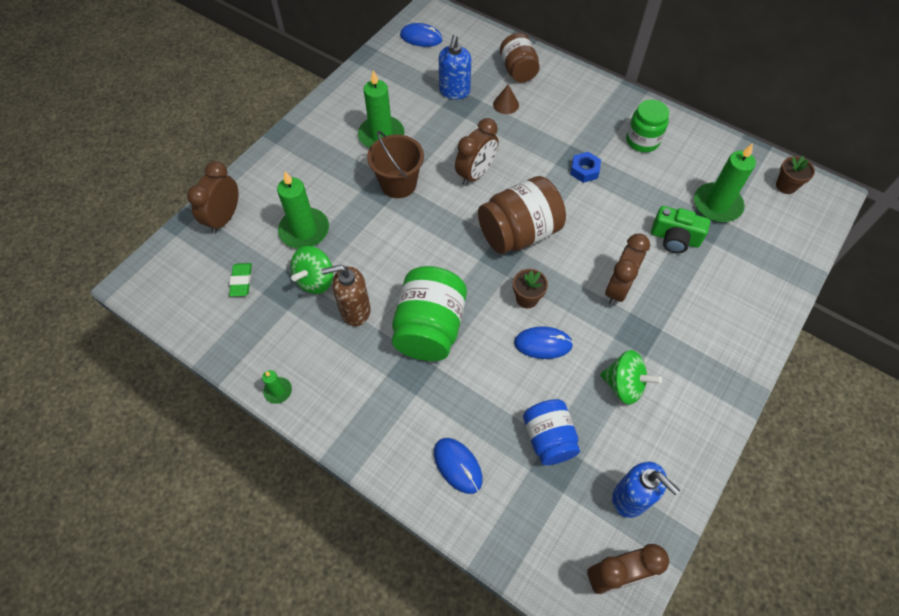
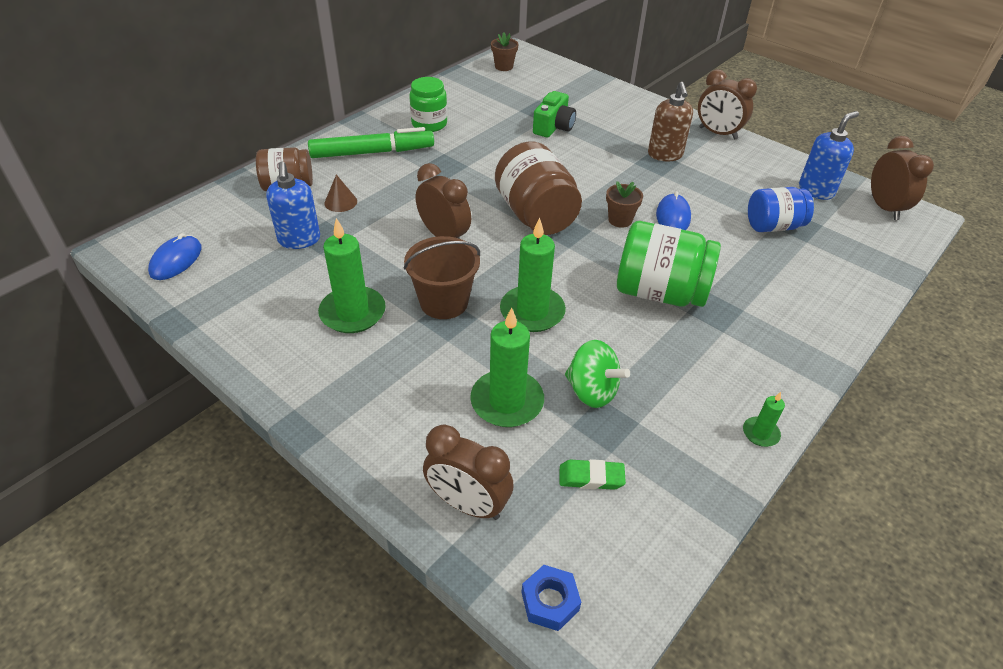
camera: 85 degrees left, 15 degrees down
(355, 310) = (638, 354): brown soap dispenser -> brown soap dispenser (665, 155)
(454, 91) = (299, 240): blue soap dispenser -> blue soap dispenser turned 60 degrees clockwise
(457, 466) = (816, 286): blue mouse -> none
(581, 110) = (372, 152): none -> green marker
(584, 170) = (459, 163): blue nut -> blue nut (550, 601)
(618, 288) = (608, 165): brown clock -> brown clock (718, 133)
(624, 385) = (711, 177): green spinning top -> none
(717, 205) = (518, 100): green candle -> green candle (532, 312)

